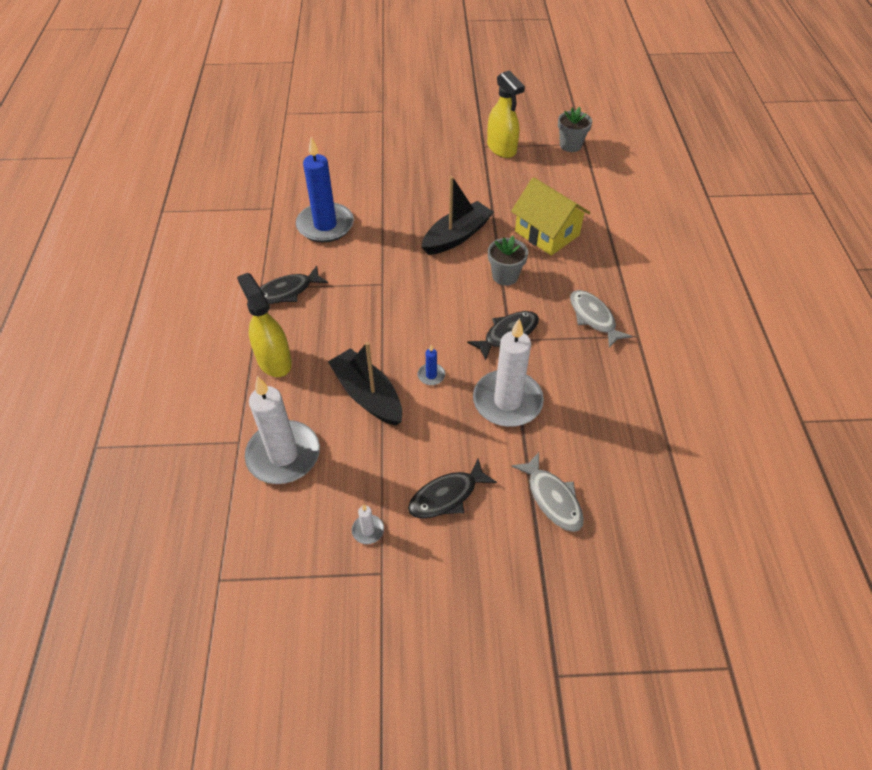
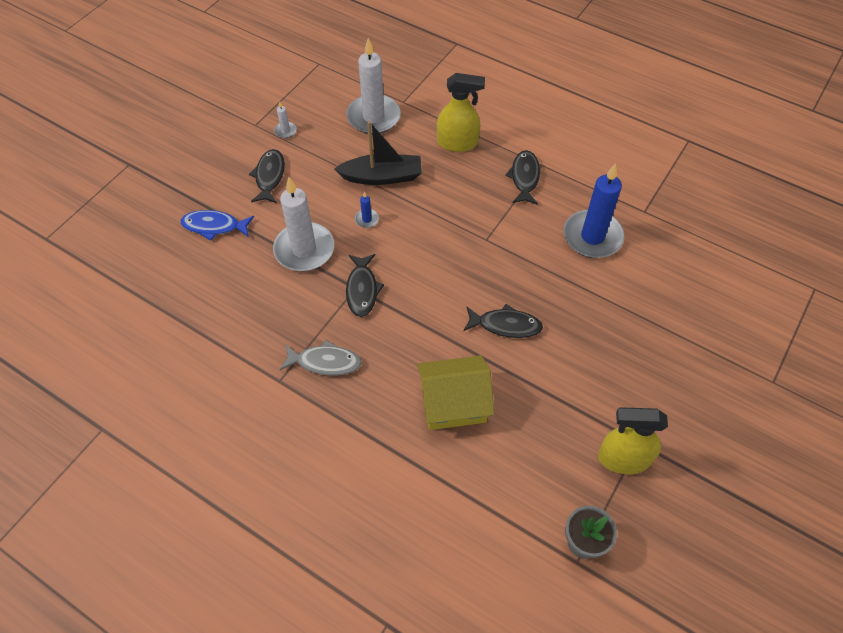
camera: 125 degrees right, 5 degrees up
(457, 236) = (505, 325): black boat -> black fish
(505, 276) = (426, 330): grey flower pot -> none
(552, 498) = (214, 226): grey fish -> blue fish

